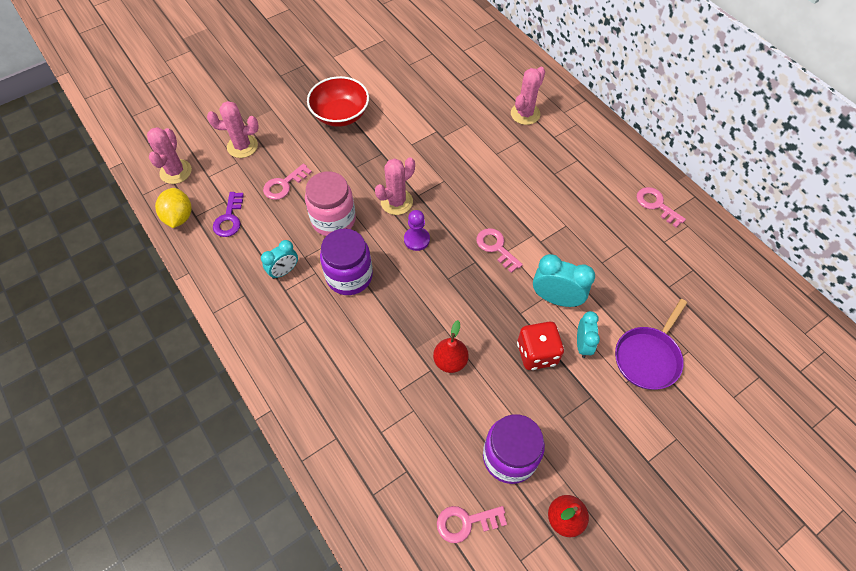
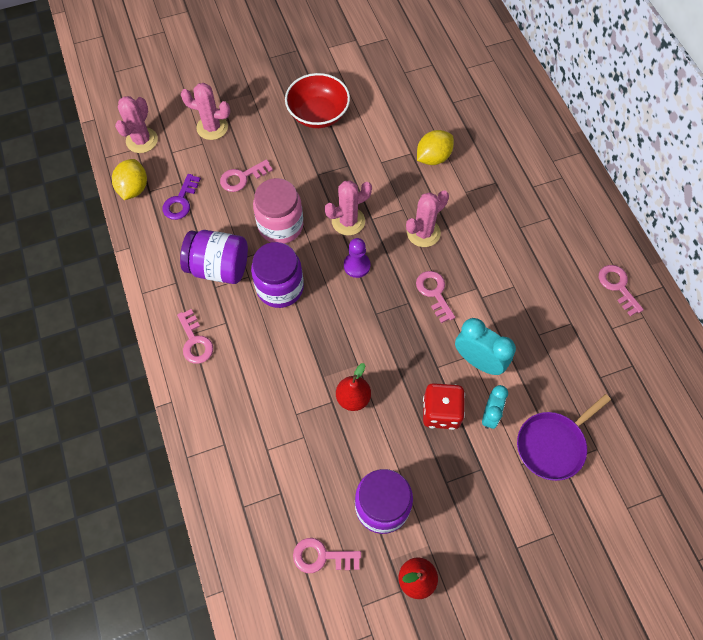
camera: 15 degrees right, 5 degrees up
(279, 345) = (195, 341): none -> pink key
(284, 271) = (219, 267): turquoise clock -> purple jar
(457, 131) = (433, 157): none -> yellow lemon
(525, 114) = (510, 154): pink cactus -> pink cactus (423, 233)

